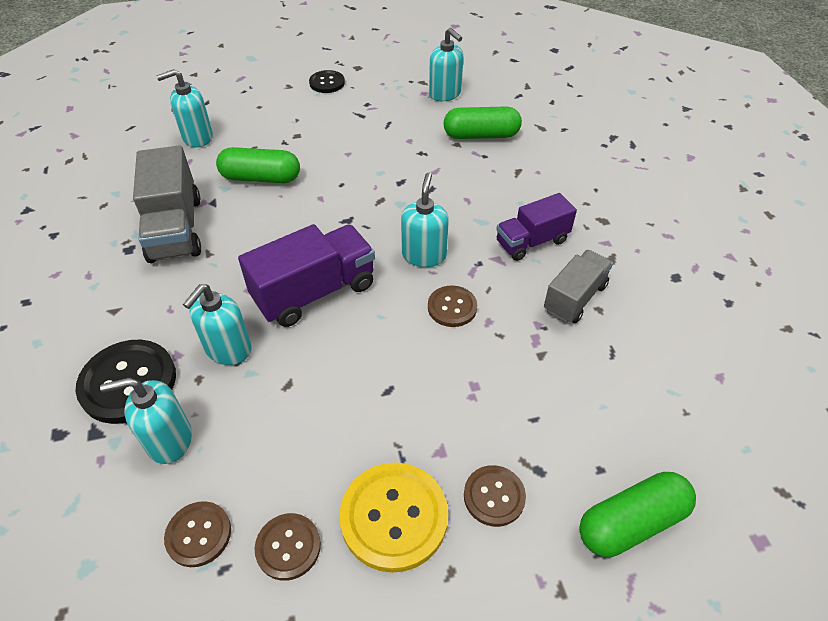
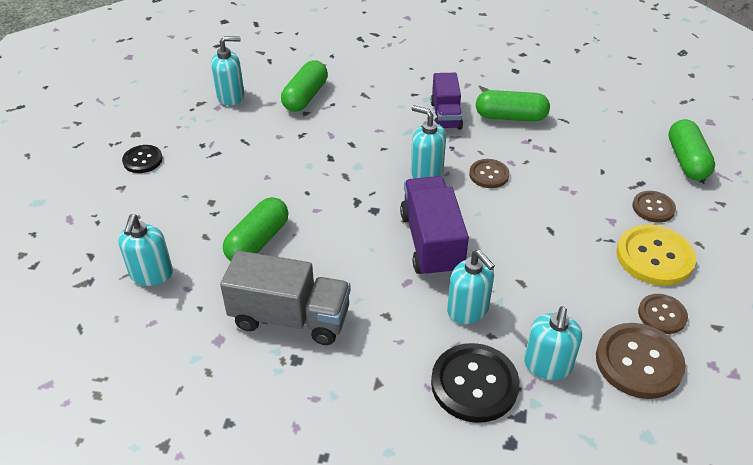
camera: 65 degrees left, 5 degrees down
(198, 534) = (638, 362): brown button -> brown button, size x1.71
(575, 298) = (510, 117): grey truck -> green capsule

